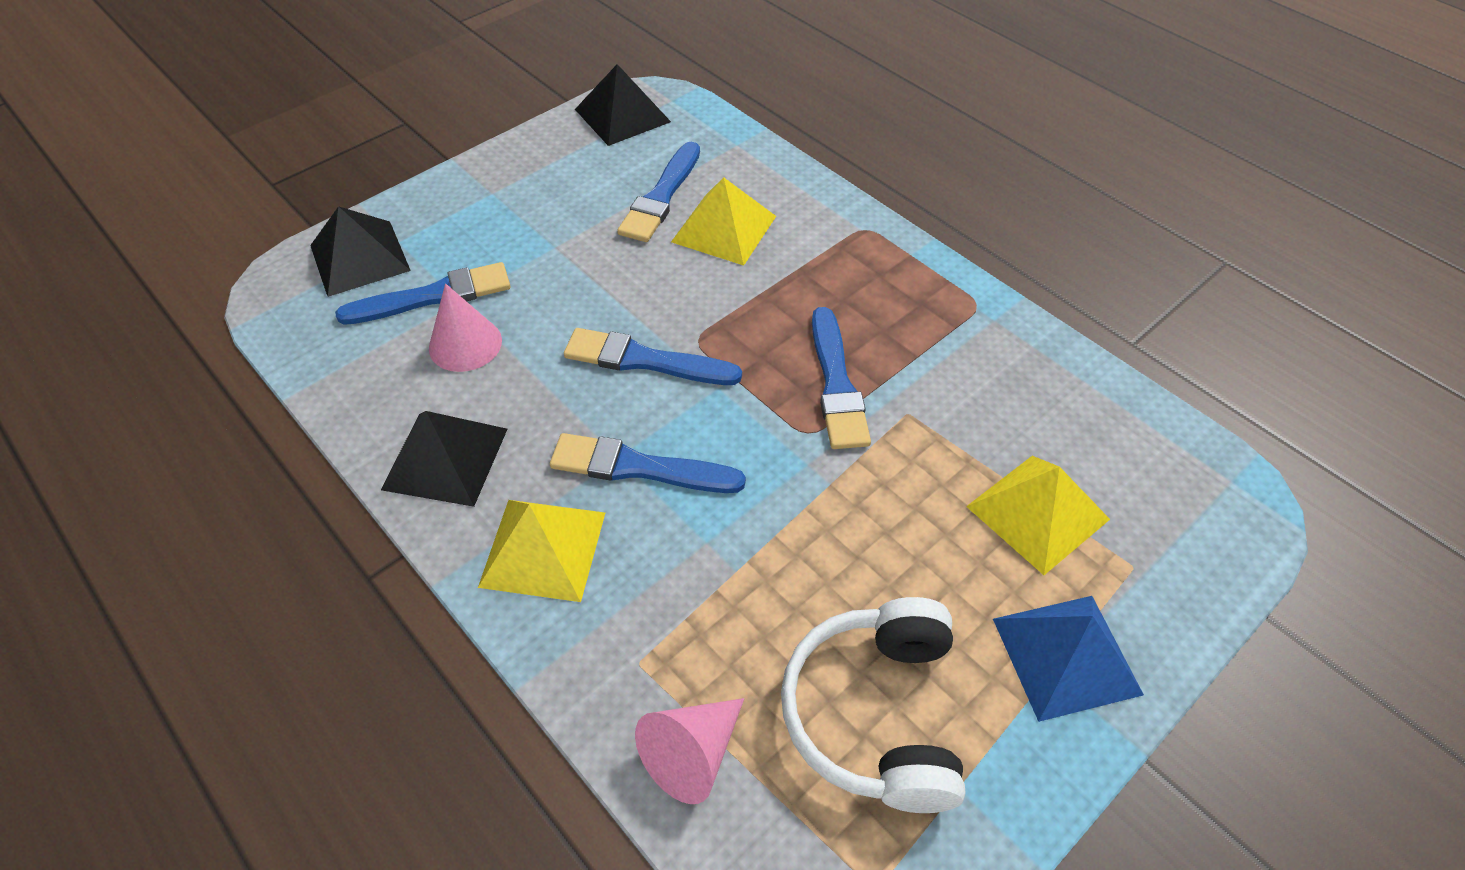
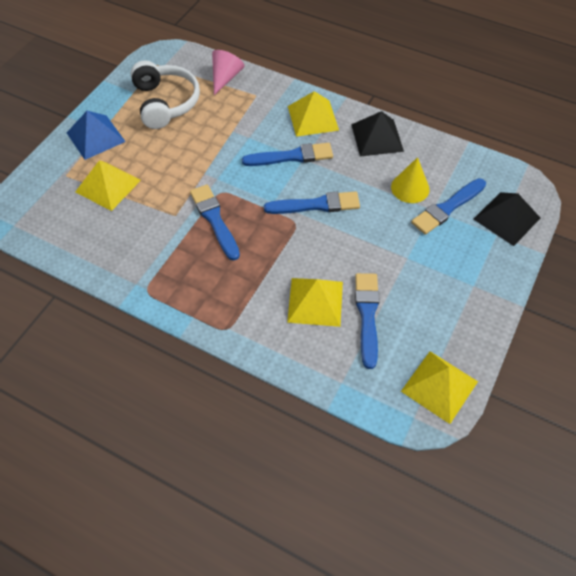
camera: 160 degrees right, 5 degrees up
(465, 344) = (410, 188): pink cone -> yellow cone
(622, 115) = (439, 386): black pyramid -> yellow pyramid

